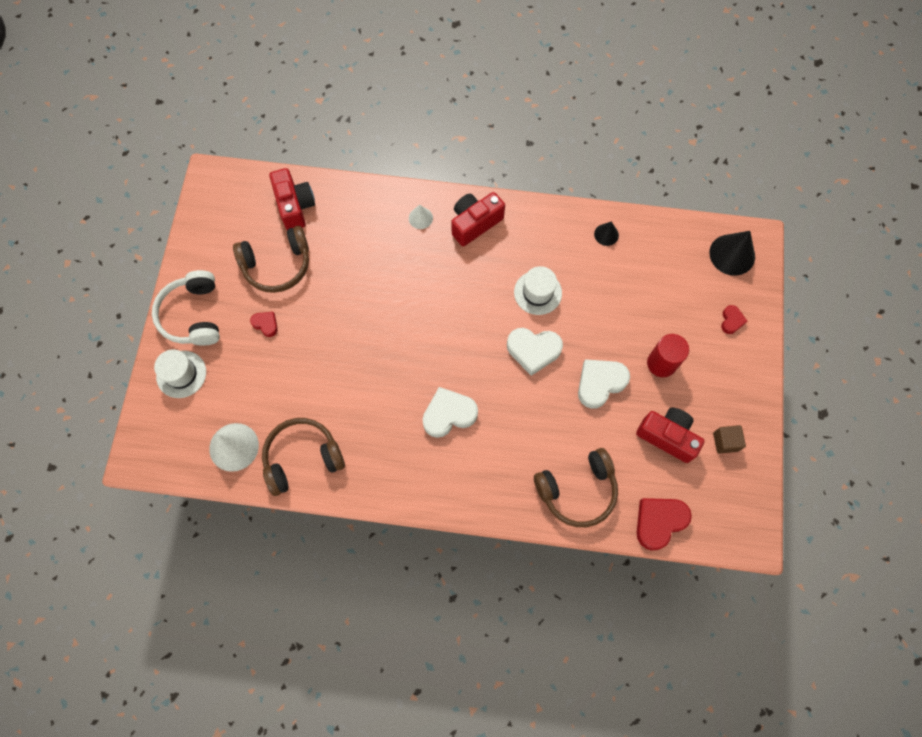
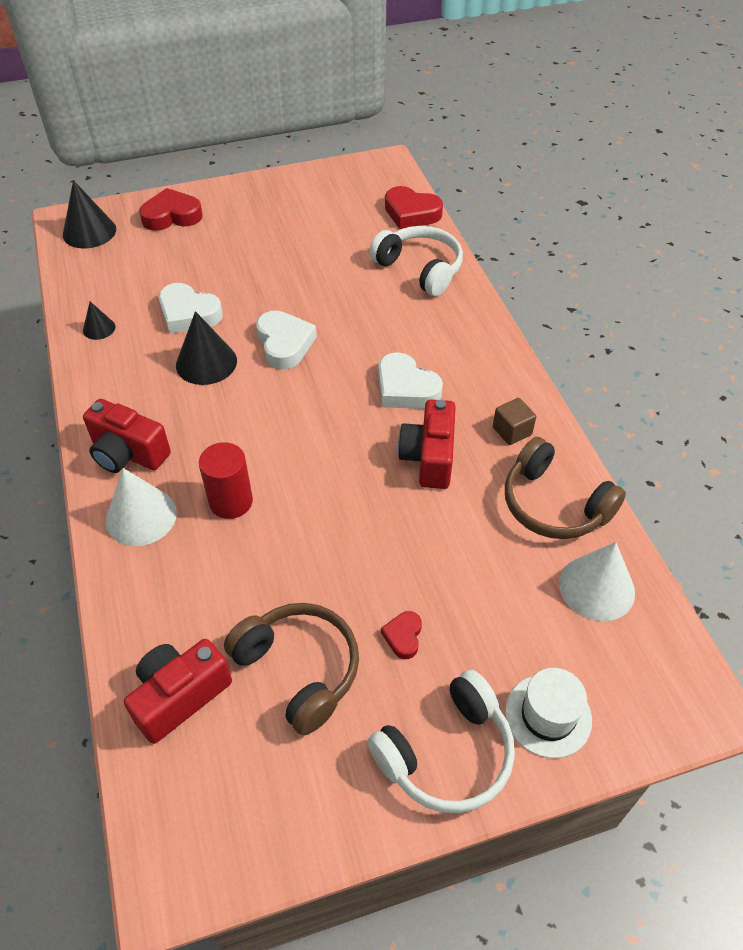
camera: 115 degrees left, 20 degrees down
(420, 218) = (141, 516): white cone -> white cone, size x1.83
(537, 292) = (206, 362): white hat -> black cone
(577, 490) = (419, 269): brown headphones -> white headphones
(600, 383) = (294, 284): white heart -> white heart (189, 314)
(661, 363) = (246, 249): red cylinder -> red cylinder (231, 501)
(667, 436) = (323, 227): red camera -> red camera (429, 457)
(725, 442) = (306, 193): brown cube -> brown cube (512, 431)
(731, 321) = (172, 216): red heart -> red heart, size x1.88

